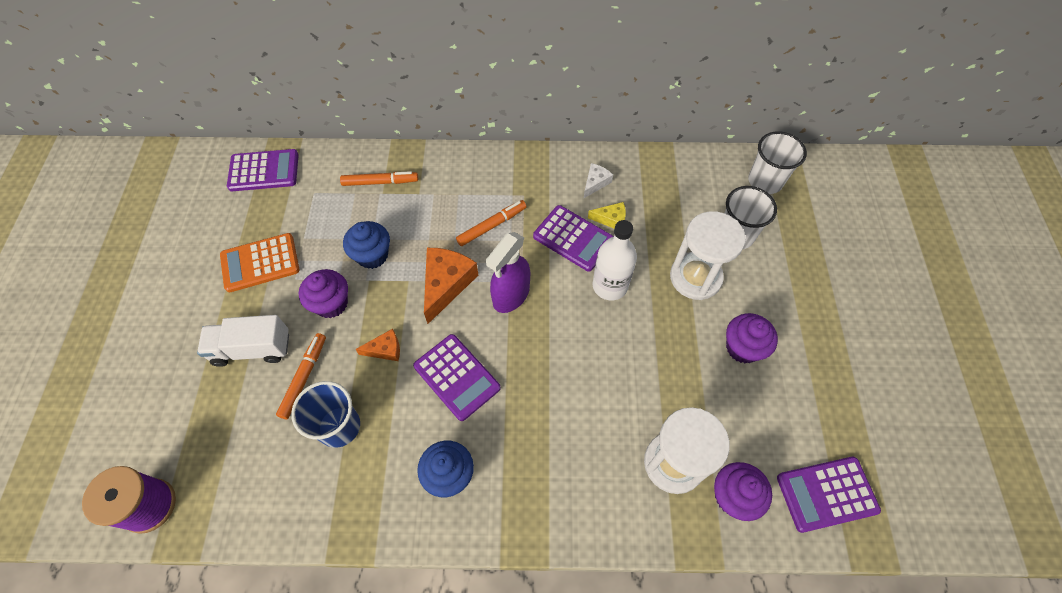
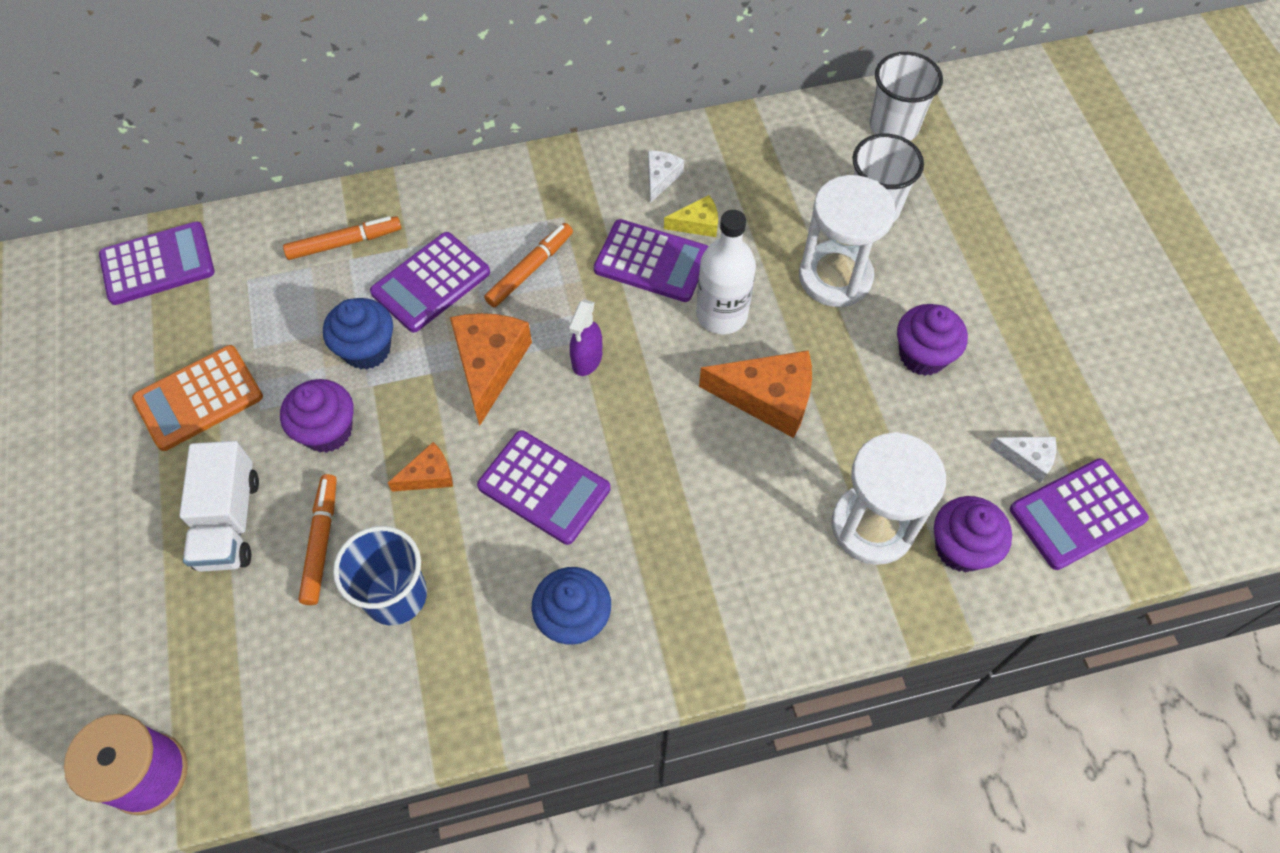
camera: 15 degrees left, 0 degrees up
(252, 348) = (229, 521): white truck -> white truck turned 75 degrees counterclockwise
(426, 220) = (431, 282): none -> purple calculator
(511, 295) = (587, 359): purple spray bottle -> purple spray bottle, size x0.63
(625, 352) = (768, 398): none -> orange cheese
(799, 442) = (1027, 459): none -> white cheese

